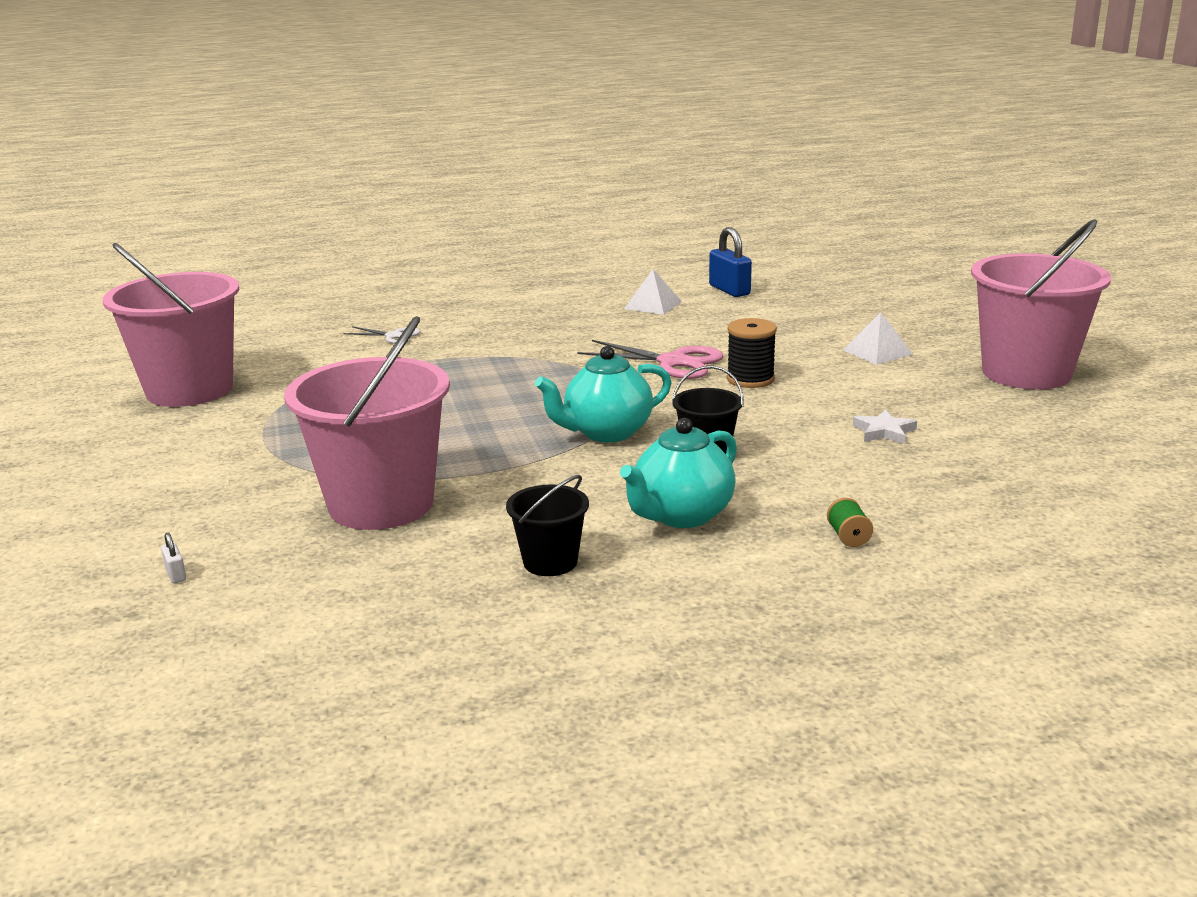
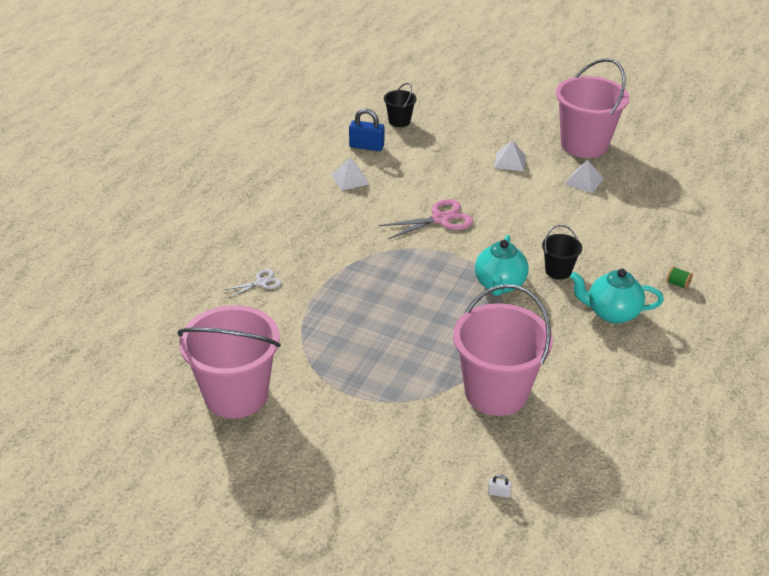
camera: 50 degrees left, 15 degrees up
(550, 562) = (614, 371): black bucket -> black bucket (399, 121)
(681, 515) = (611, 313): turquoise teapot -> turquoise teapot turned 105 degrees clockwise
(750, 379) = (493, 211): black spool -> none
(884, 431) = (595, 215): white star -> none
(943, 400) = (584, 181): none -> white pyramid

